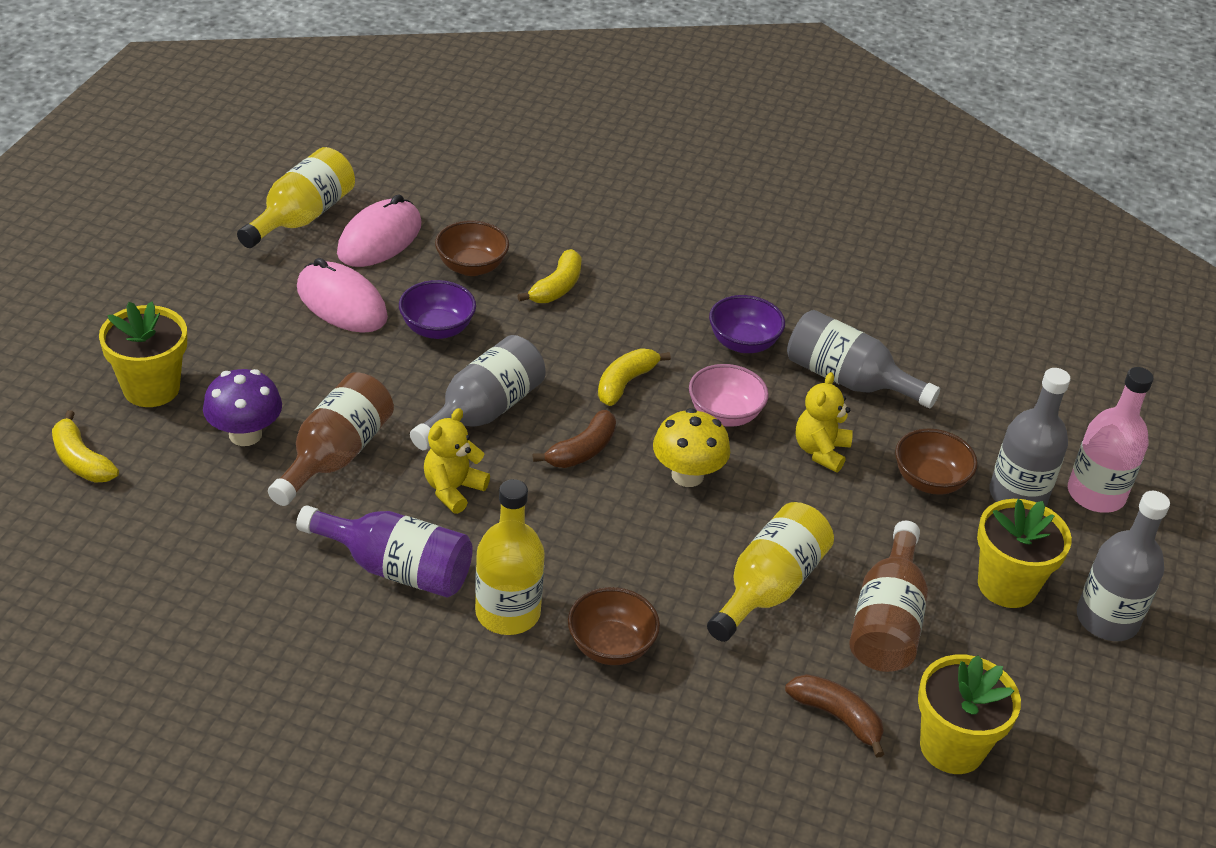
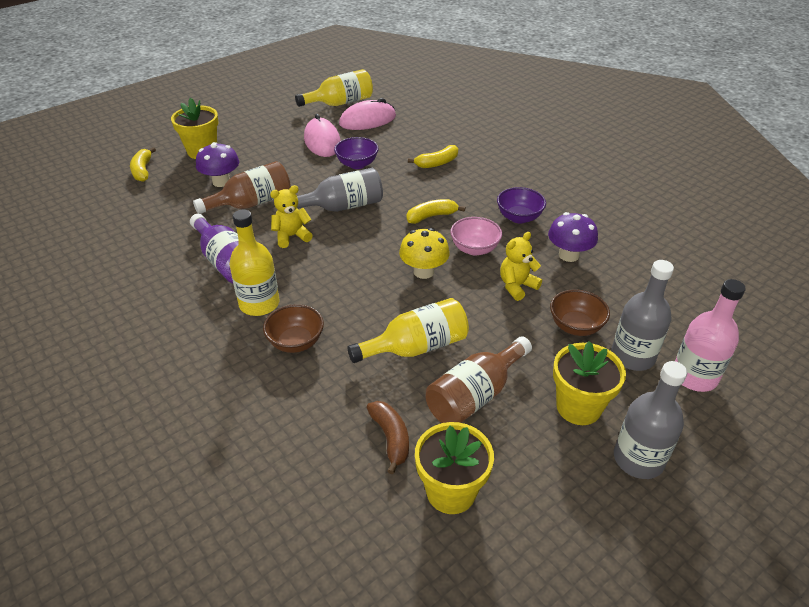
camera: 35 degrees right, 0 degrees up
(471, 267) = (401, 143): brown bowl -> none
(582, 450) = (376, 240): brown banana -> none
(848, 380) = (568, 255): grey bottle -> purple mushroom

